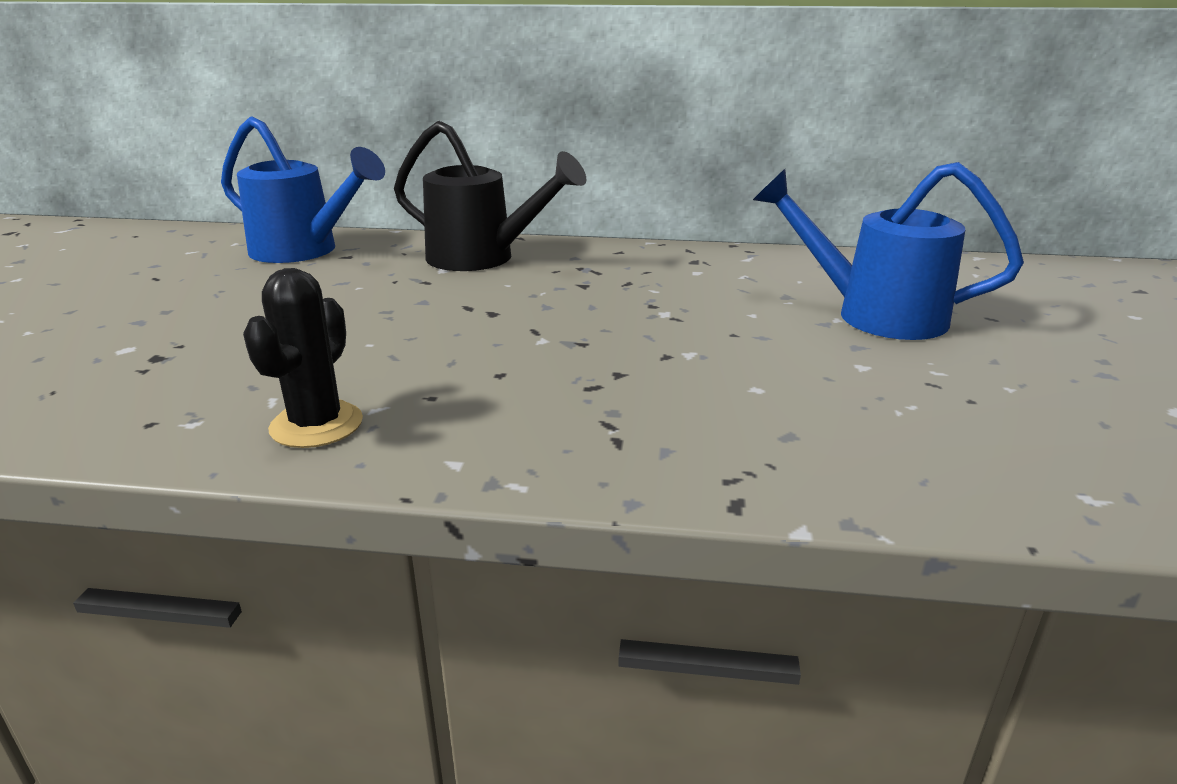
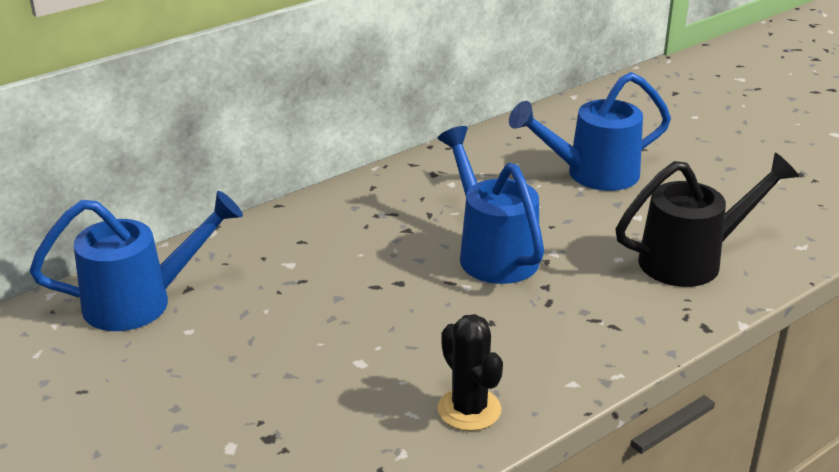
camera: 45 degrees left, 5 degrees up
(482, 258) = (296, 239): black watering can -> black watering can (691, 260)
(624, 328) = (492, 252): none -> blue watering can

